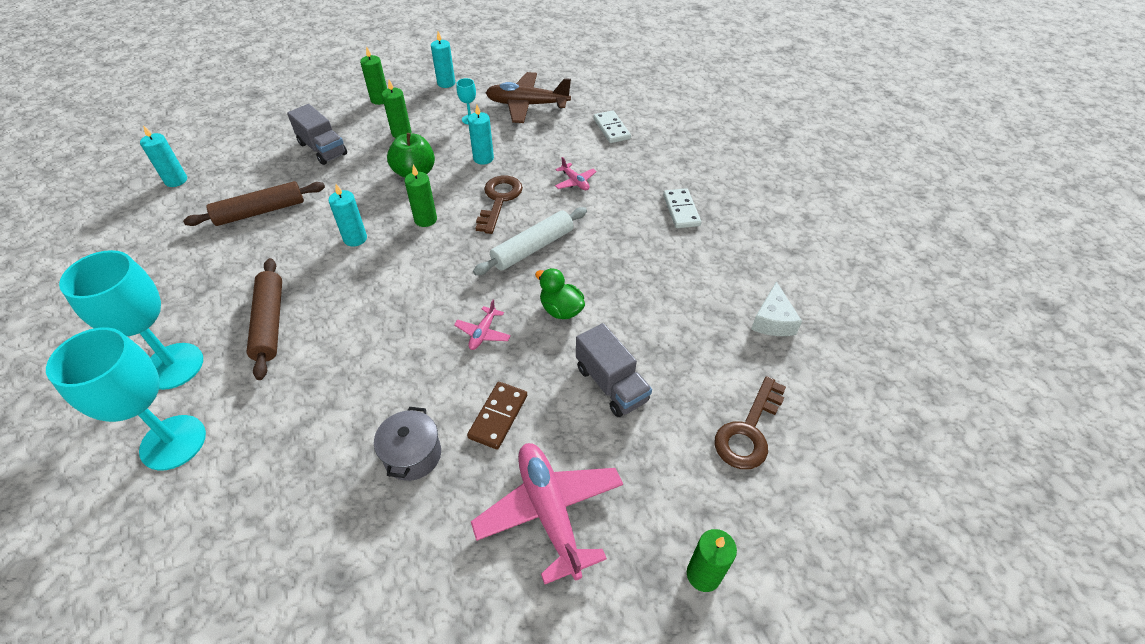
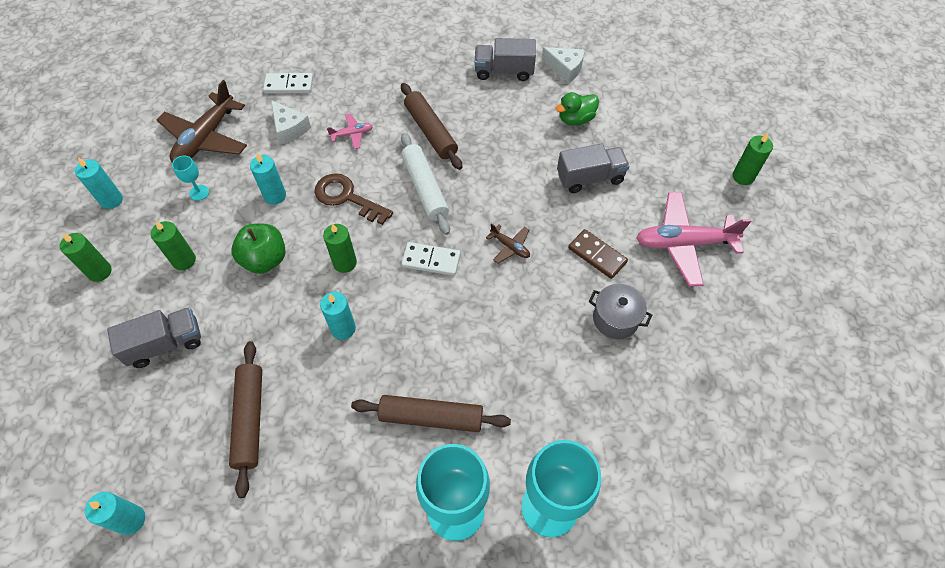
camera: 70 degrees left, 10 degrees up
(483, 333) = (510, 247): pink plane -> brown plane
(561, 144) = (289, 128): none -> white cheese
(561, 310) = (505, 188): green duck -> green duck (576, 119)
(608, 232) = (431, 131): none -> brown rolling pin
(681, 210) = (427, 76): white domino -> white domino (431, 260)
(729, 267) = (504, 71): none -> grey truck
(748, 431) = (651, 117): brown key -> none

